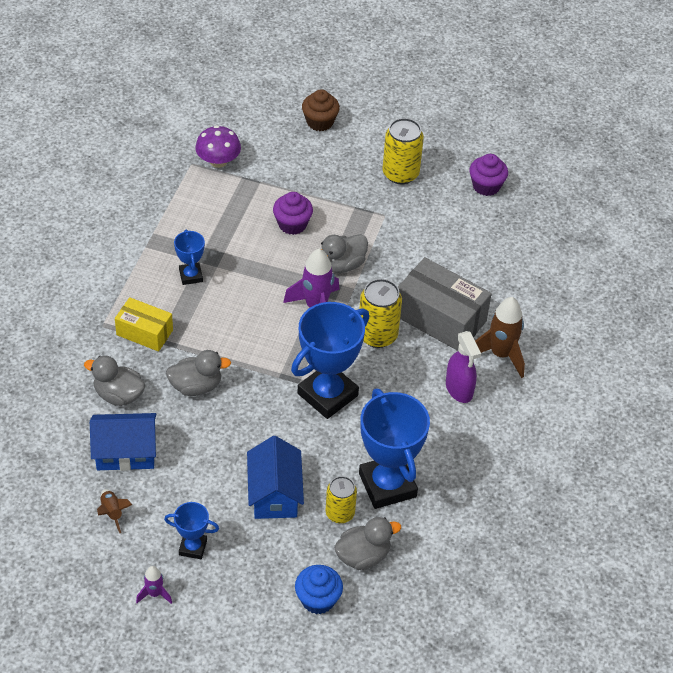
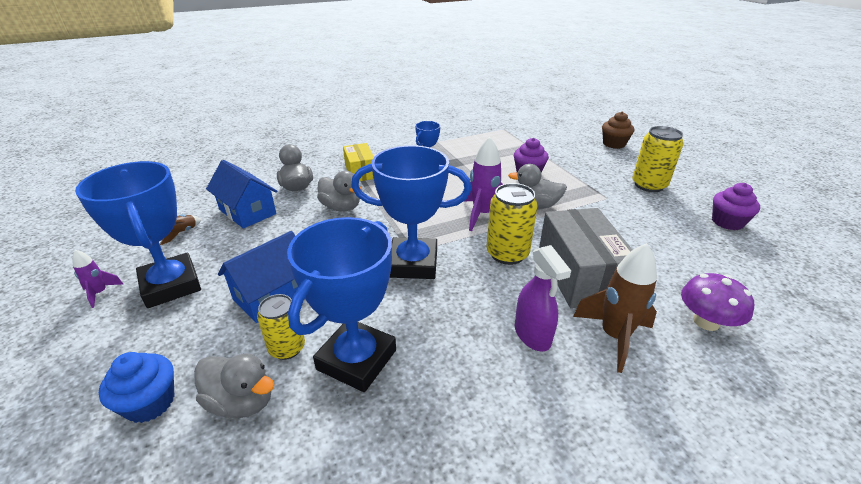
camera: 50 degrees right, 15 degrees down
(193, 547) = (171, 285): blue trophy -> blue trophy, size x2.00
(218, 161) = (521, 133): purple mushroom -> purple mushroom (706, 321)
(459, 389) = (532, 335): purple spray bottle -> purple spray bottle turned 45 degrees counterclockwise

